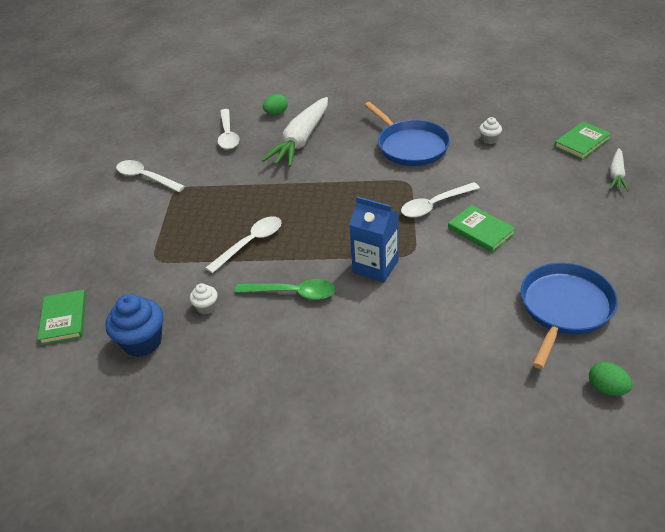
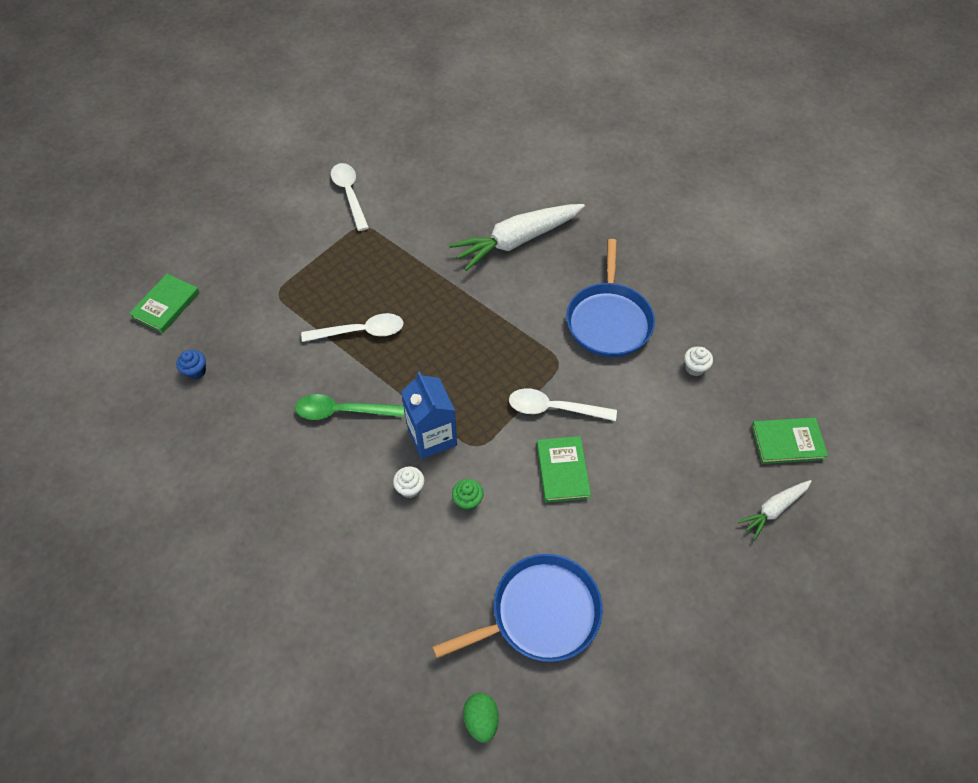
camera: 35 degrees right, 15 degrees up
(142, 342) = (196, 371): blue cupcake -> blue cupcake, size x0.52
(206, 307) = (267, 373): white cupcake -> white cupcake (410, 488)
(228, 135) = (461, 189): white spoon -> none
(276, 113) = (528, 190): green egg -> none
(293, 293) = (342, 411): green spoon -> green spoon turned 135 degrees clockwise
(443, 283) = (468, 501): none -> green cupcake

